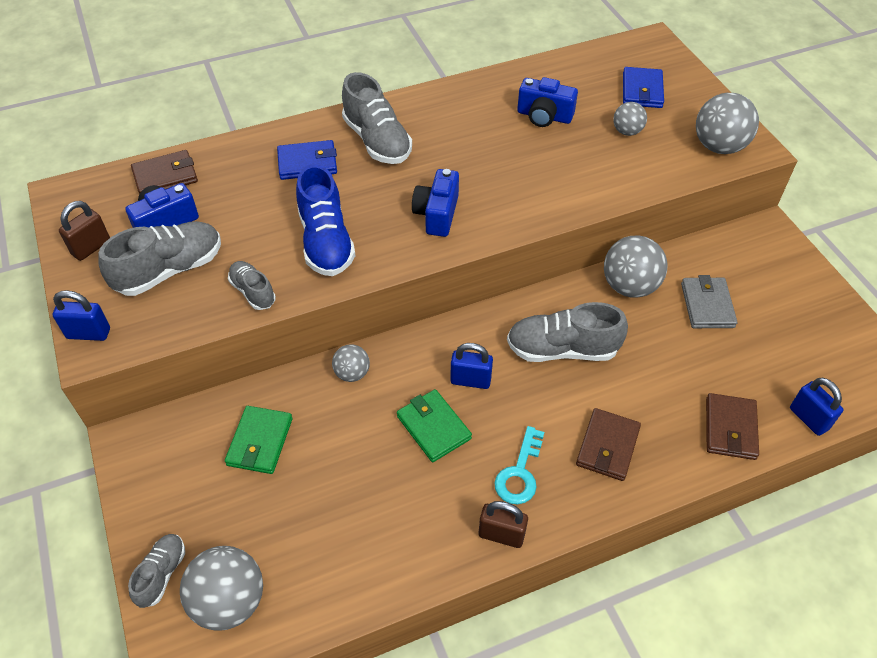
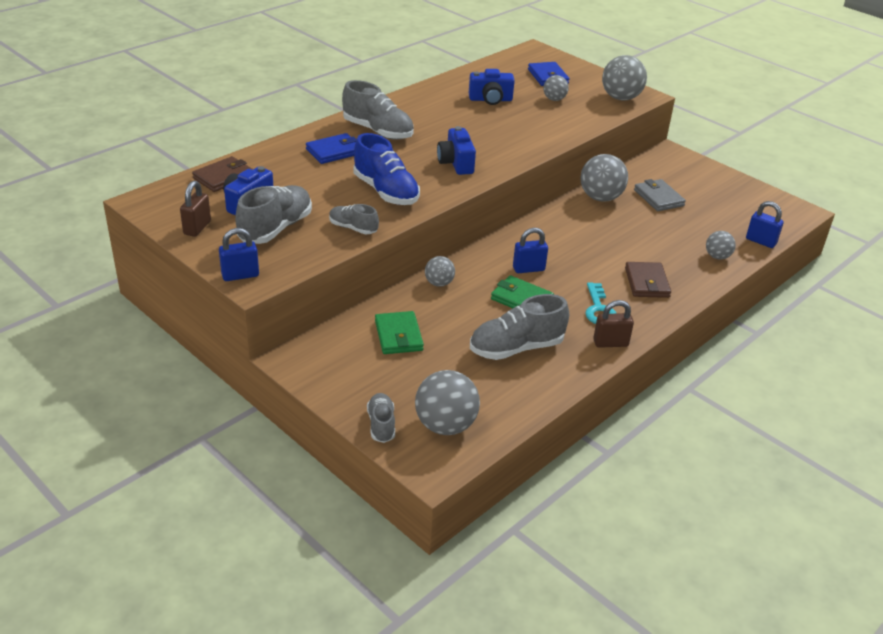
camera: 25 degrees left, 15 degrees down
(562, 349) = (579, 239): grey shoe -> grey shoe (516, 348)
(730, 428) = (717, 256): brown wallet -> grey ball

